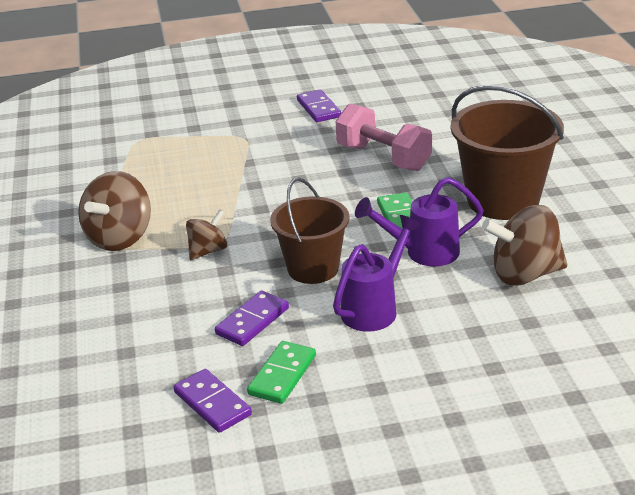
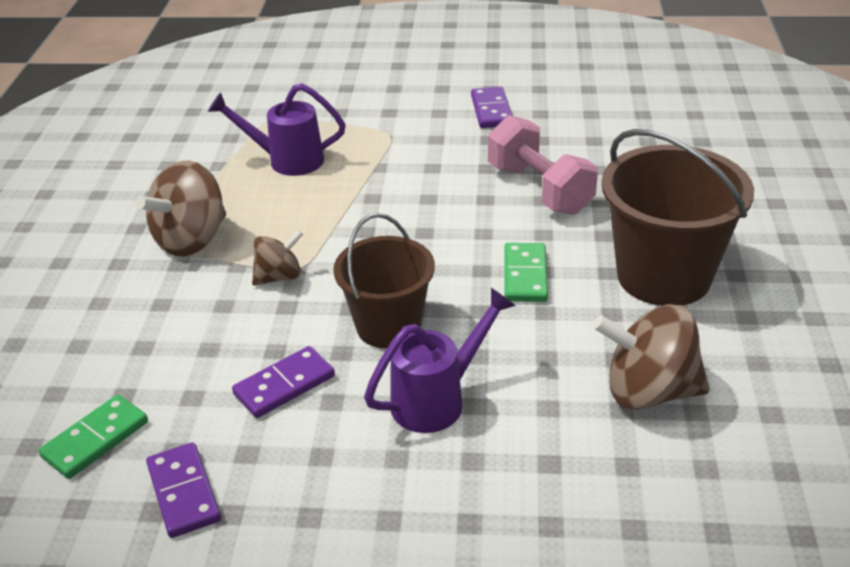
camera: 15 degrees right, 5 degrees up
(282, 375) = (283, 471): green domino -> green domino (95, 439)
(423, 253) = (531, 332): purple watering can -> purple watering can (286, 160)

